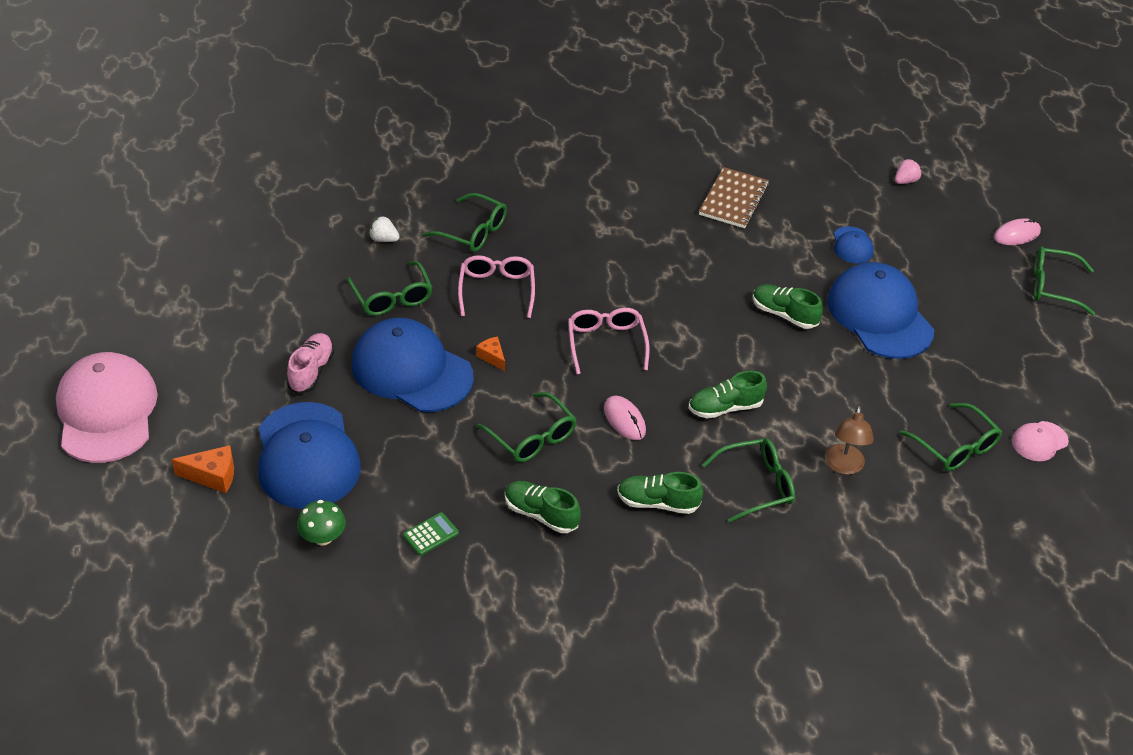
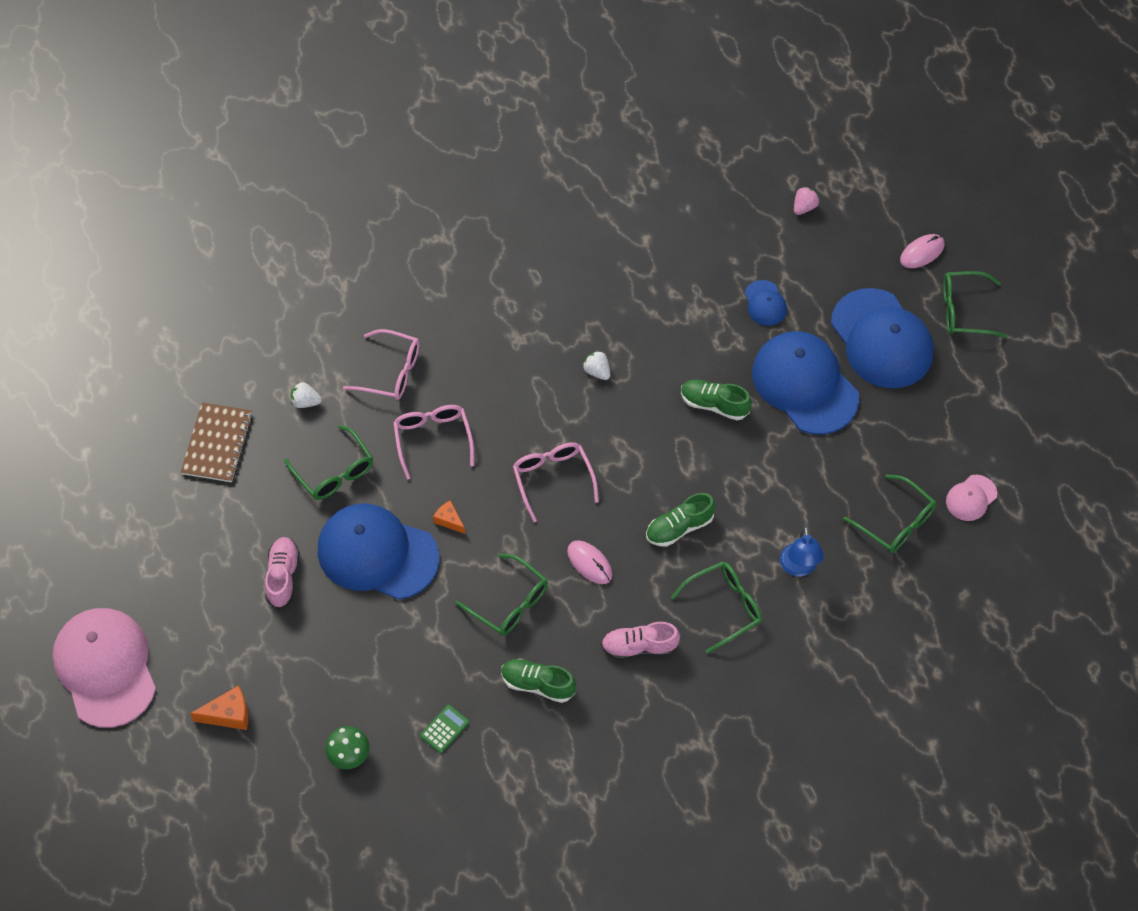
camera: 10 degrees left, 15 degrees up
(307, 456) = (308, 672): blue cap -> blue cap (881, 339)
(472, 231) = (390, 372): green glasses -> pink glasses
(657, 502) = (639, 647): green shoe -> pink shoe
(673, 267) = (597, 371): none -> white strawberry
(733, 200) = (638, 271): brown notebook -> brown notebook (217, 444)
(843, 466) = (799, 568): brown lamp -> blue lamp

